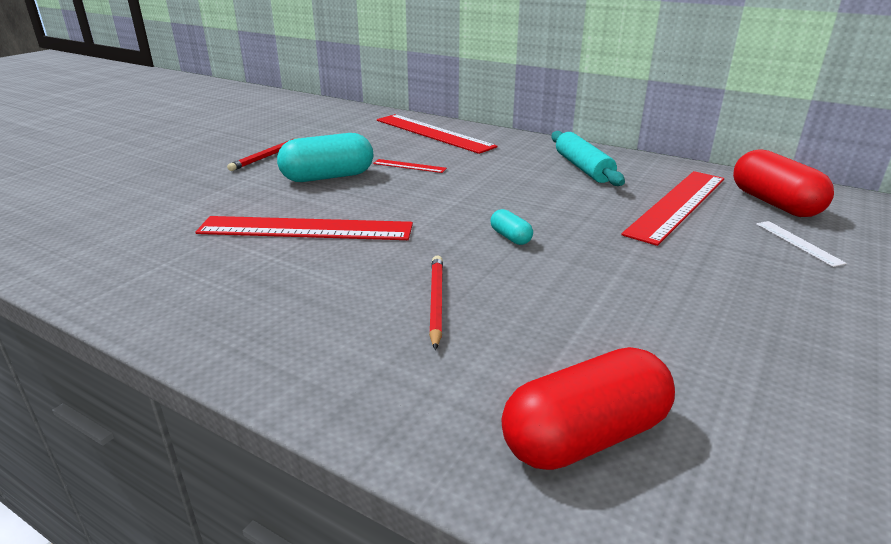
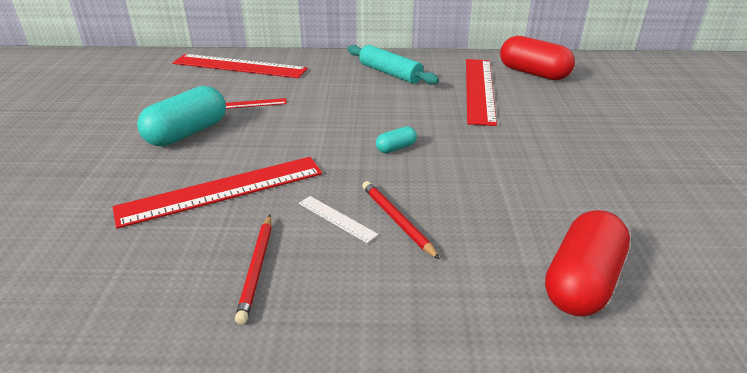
camera: 30 degrees left, 5 degrees up
(267, 156) = (100, 126): red pencil -> red pencil (257, 268)
(510, 237) = (396, 148): turquoise capsule -> turquoise capsule turned 60 degrees counterclockwise
(798, 243) = (570, 100): white ruler -> white ruler (336, 218)

